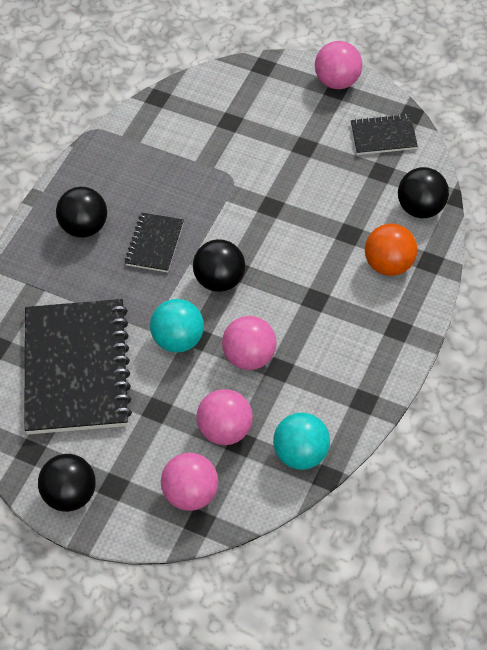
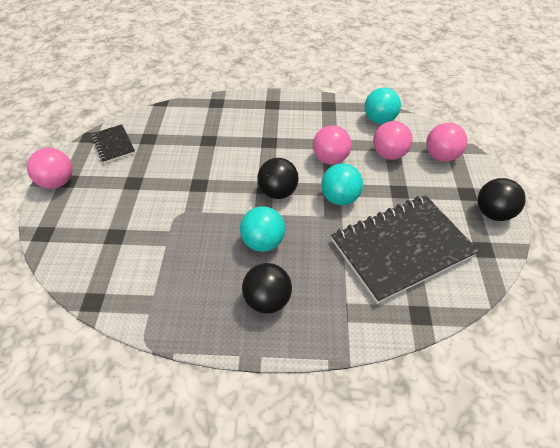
camera: 115 degrees left, 5 degrees down
(154, 244) = (263, 242): black notebook -> turquoise ball
(389, 264) = (226, 117): orange ball -> none
(421, 208) = (174, 114): black ball -> none

